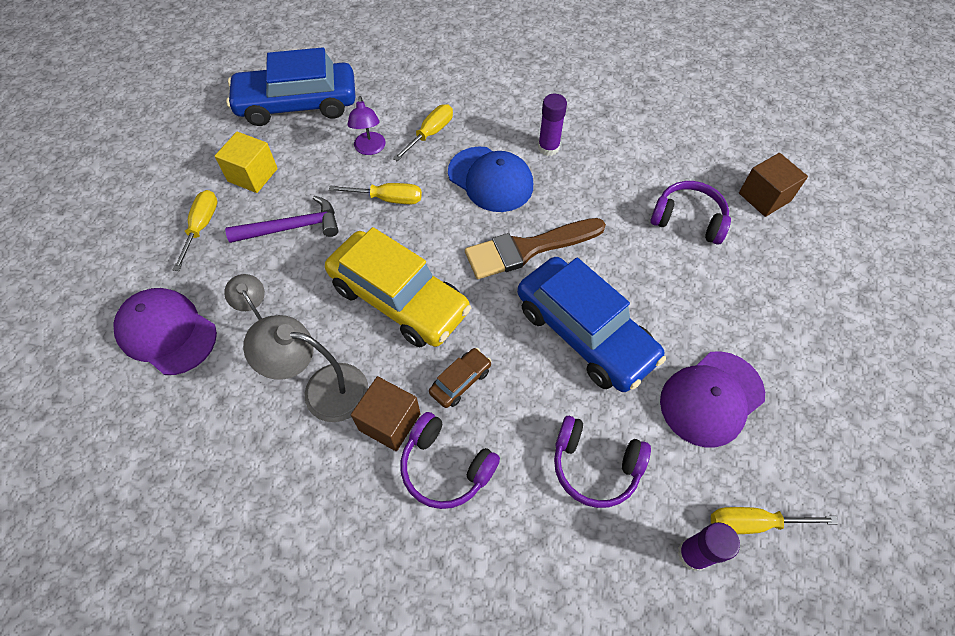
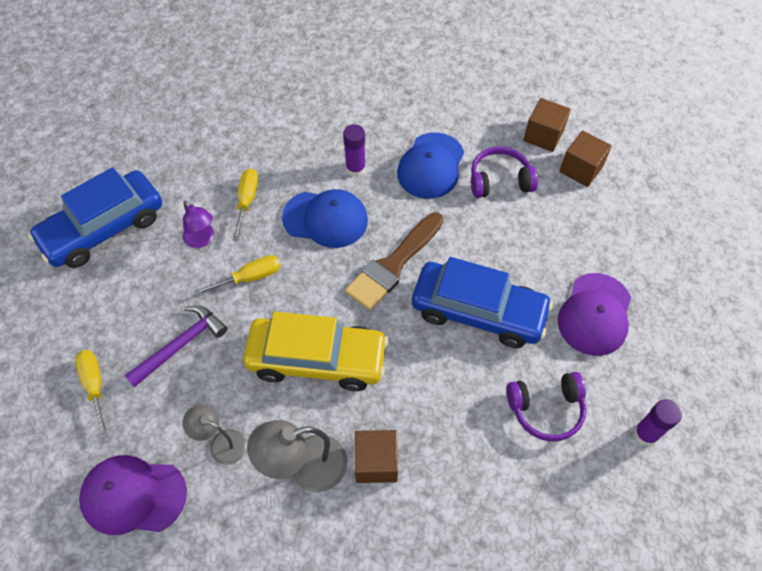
camera: 30 degrees left, 0 degrees up
(253, 175) = (109, 315): yellow cube -> none
(445, 467) = (441, 472): purple headphones -> none
(460, 381) = (410, 400): brown car -> none
(624, 176) = (431, 166): none -> blue cap
(753, 523) = (670, 389): yellow screwdriver -> none
(787, 247) = (581, 169): none -> brown cube

